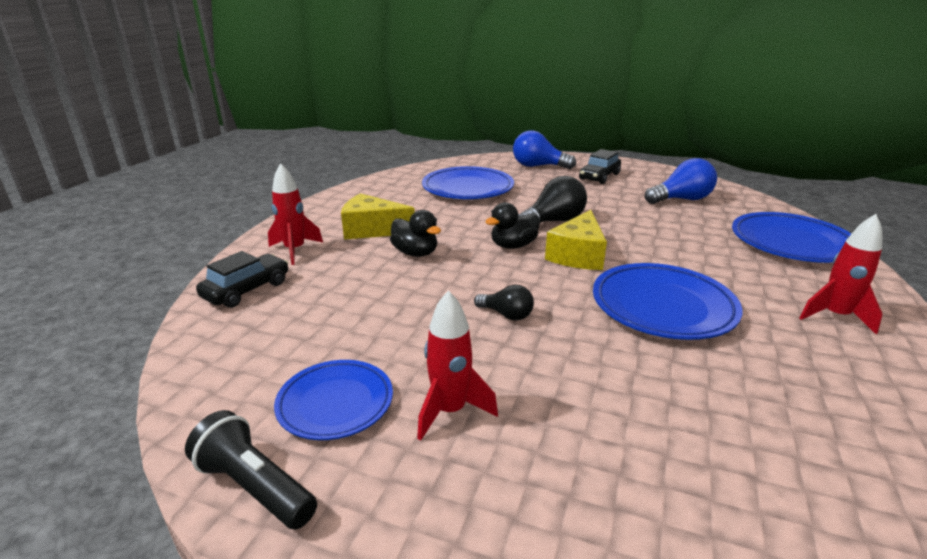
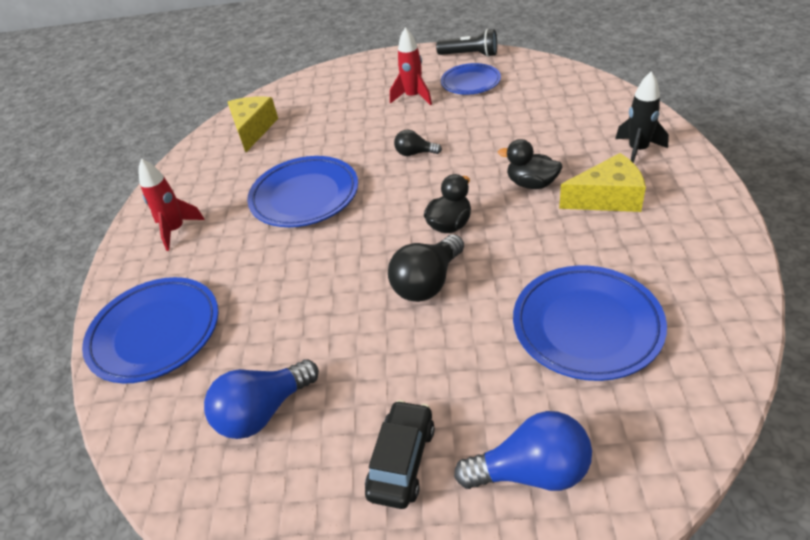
camera: 165 degrees right, 15 degrees up
(247, 290) = (612, 110): black car -> none
(295, 250) = (638, 151): red rocket -> black rocket
(578, 255) = (382, 233): yellow cheese -> yellow cheese (253, 130)

